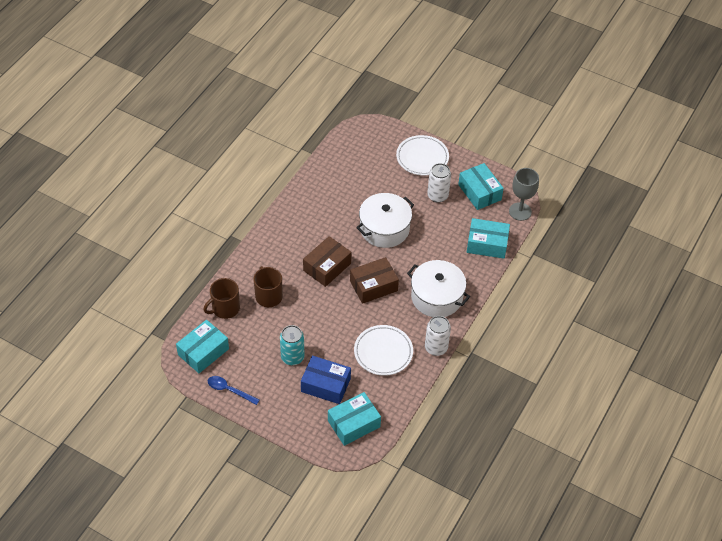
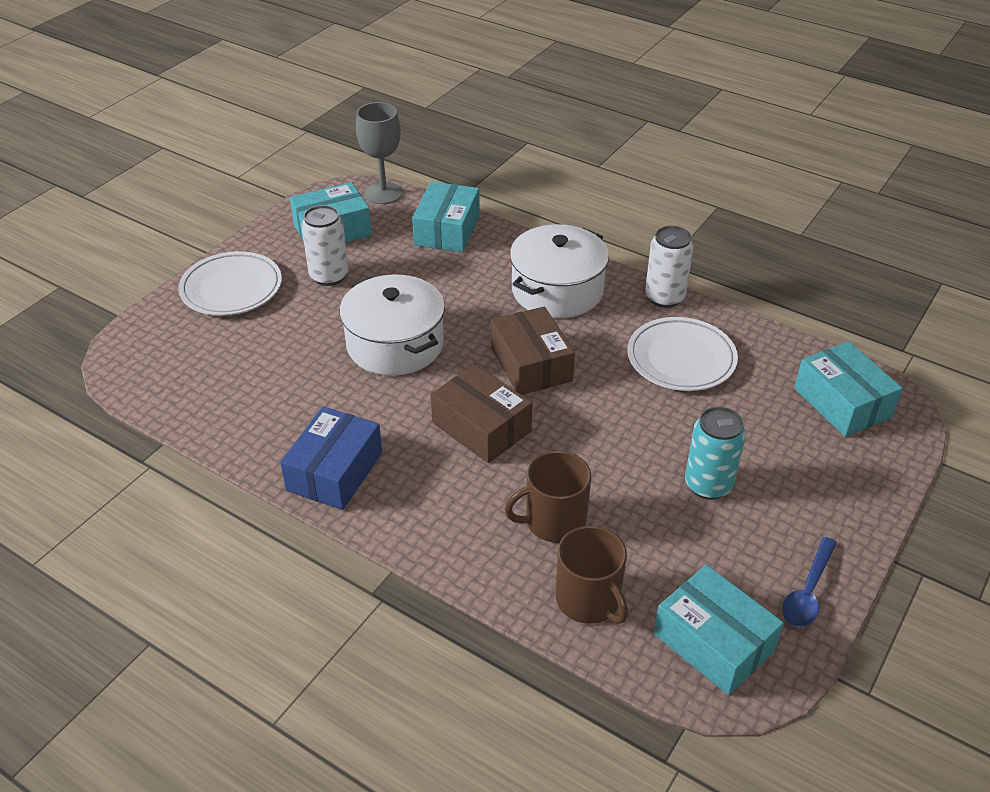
camera: 85 degrees left, 10 degrees down
(325, 385) = (765, 437): blue box -> blue box (334, 471)

